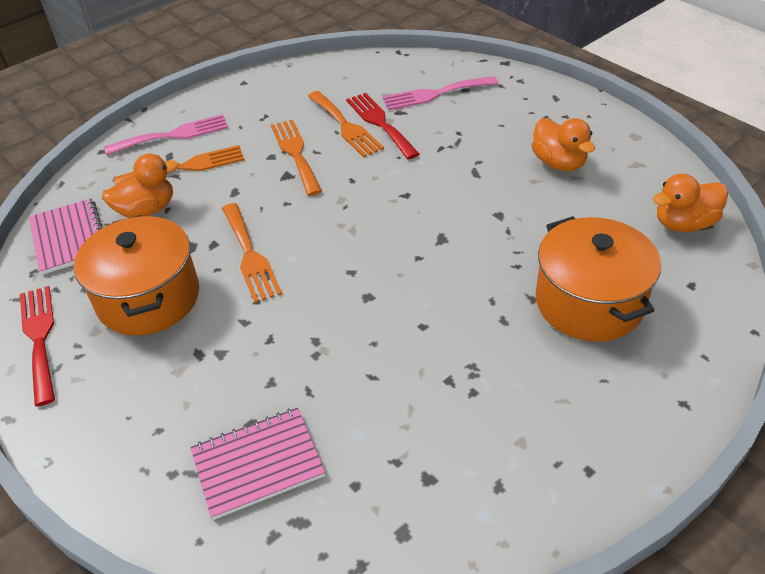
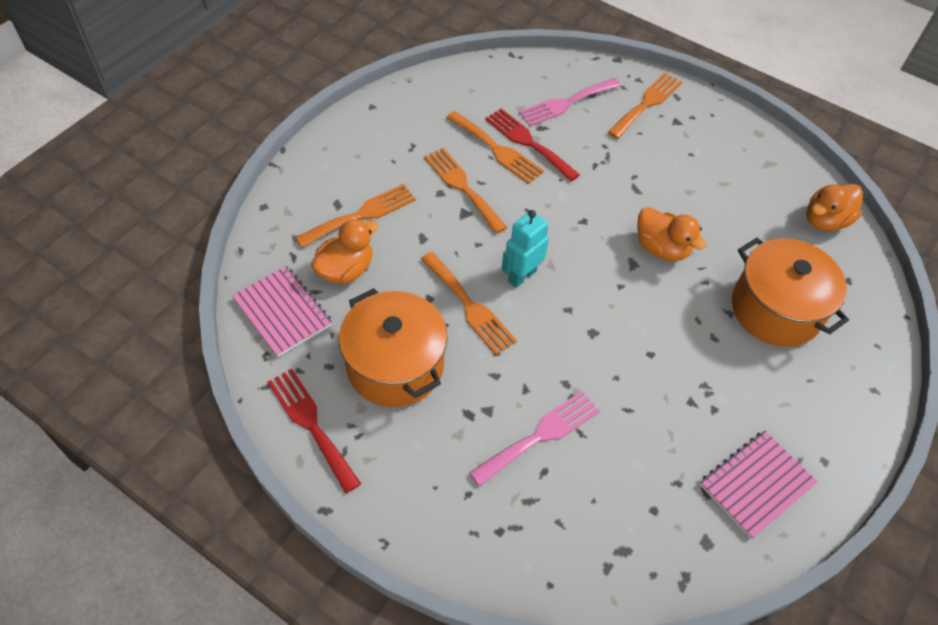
camera: 20 degrees left, 10 degrees up
(173, 135) = (330, 179): pink fork -> pink fork (540, 435)
(258, 464) = (567, 508): pink notebook -> pink notebook (756, 484)
(317, 235) = (521, 276): none -> turquoise robot
(520, 101) = (647, 103): none -> orange fork
(558, 163) = (704, 170): orange duck -> orange duck (661, 248)

